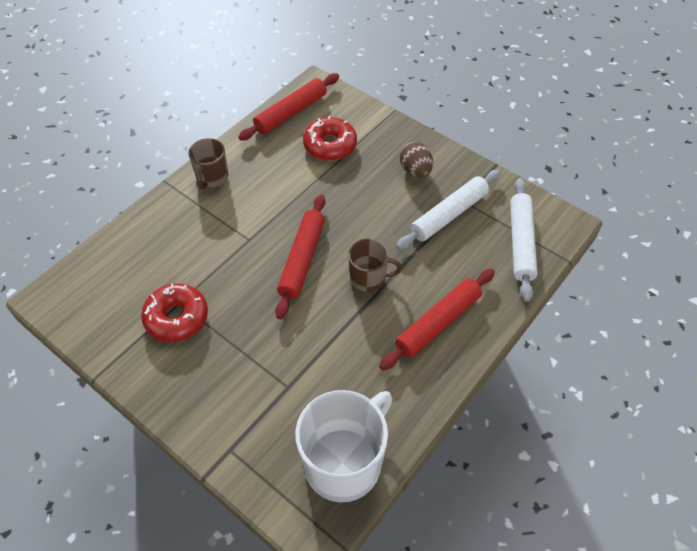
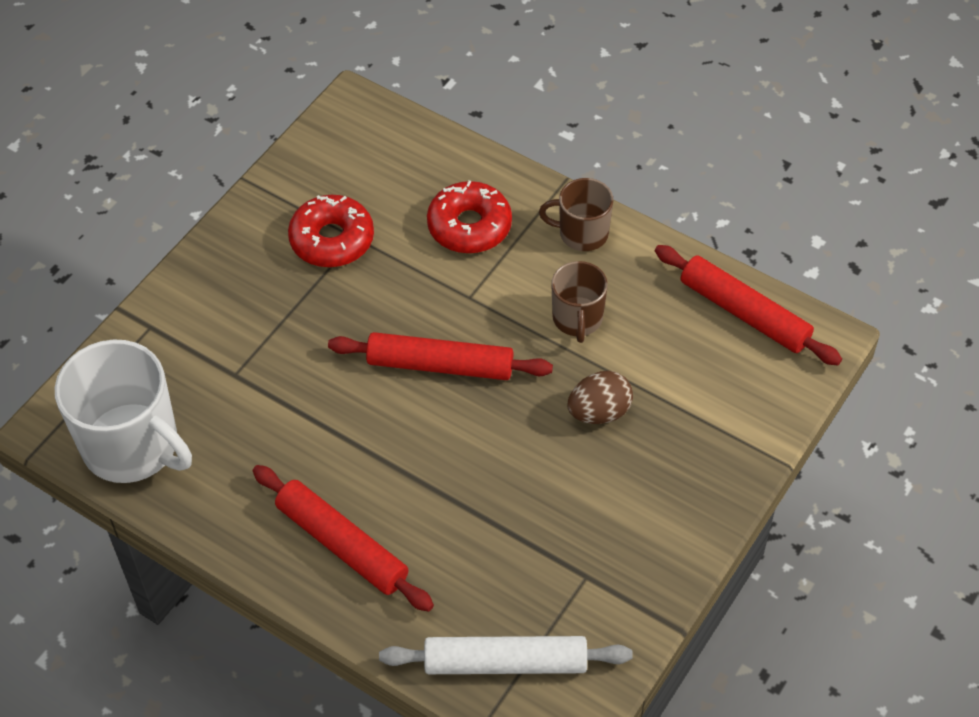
camera: 85 degrees right, 0 degrees up
(330, 145) = (678, 375): red donut -> red donut (469, 226)
(369, 278) = (415, 451): brown mug -> brown mug (577, 319)
(415, 171) = (641, 502): brown egg -> brown egg (599, 412)
(449, 215) = (551, 555): white rolling pin -> none

